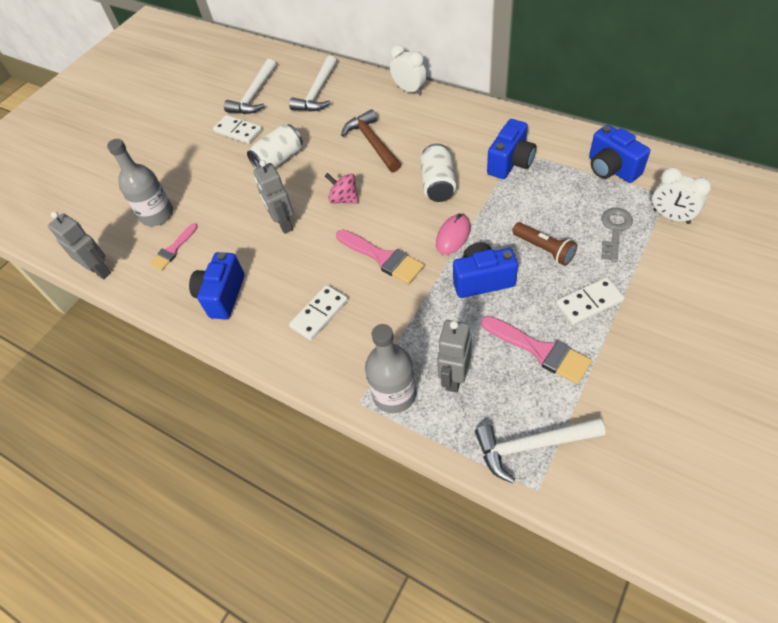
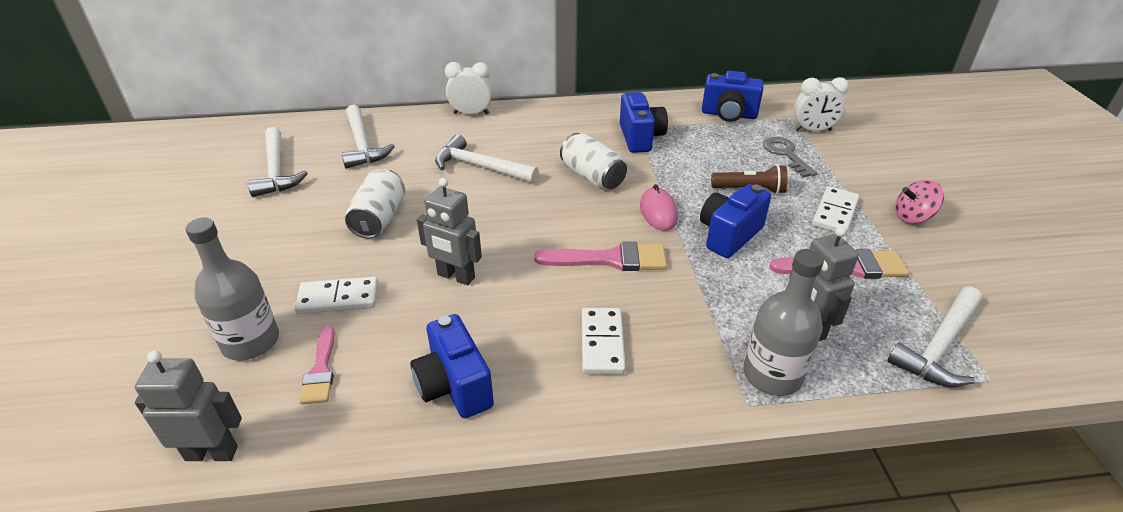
camera: 45 degrees left, 15 degrees down
(238, 131) = (289, 210): white domino -> white domino (338, 298)
(344, 199) = (505, 225): pink spinning top -> pink spinning top (912, 217)
(372, 143) = (480, 167): brown hammer -> white hammer

